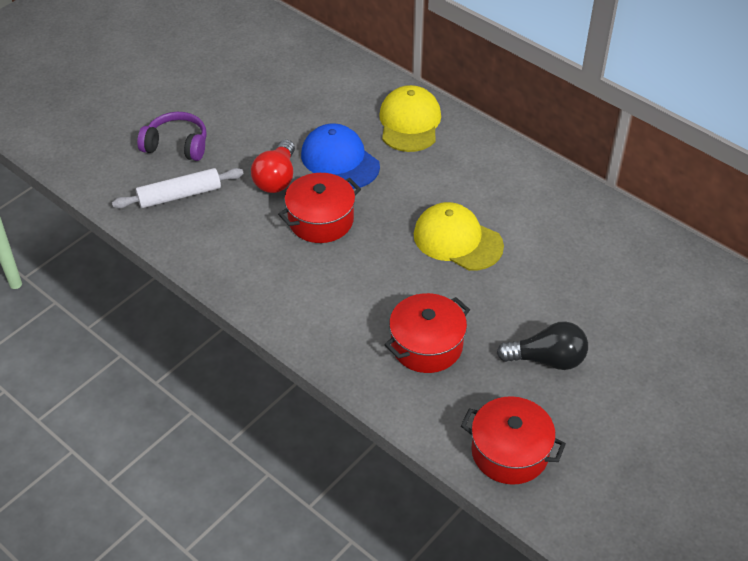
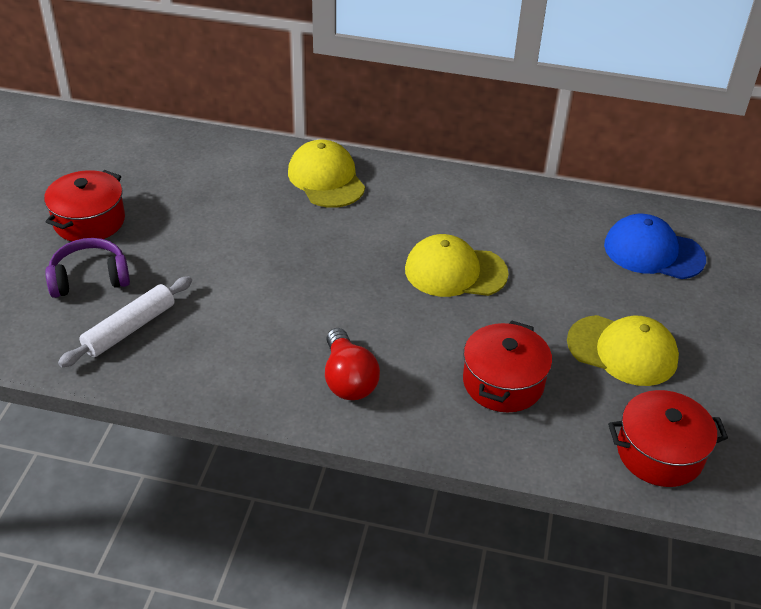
camera: 30 degrees left, 5 degrees down
(276, 178) = (228, 275): red light bulb -> red light bulb (348, 379)
(321, 220) = (305, 300): red pot -> red pot (89, 221)
(340, 160) = (282, 236): blue cap -> blue cap (653, 252)
(547, 359) = (622, 350): black light bulb -> yellow cap

